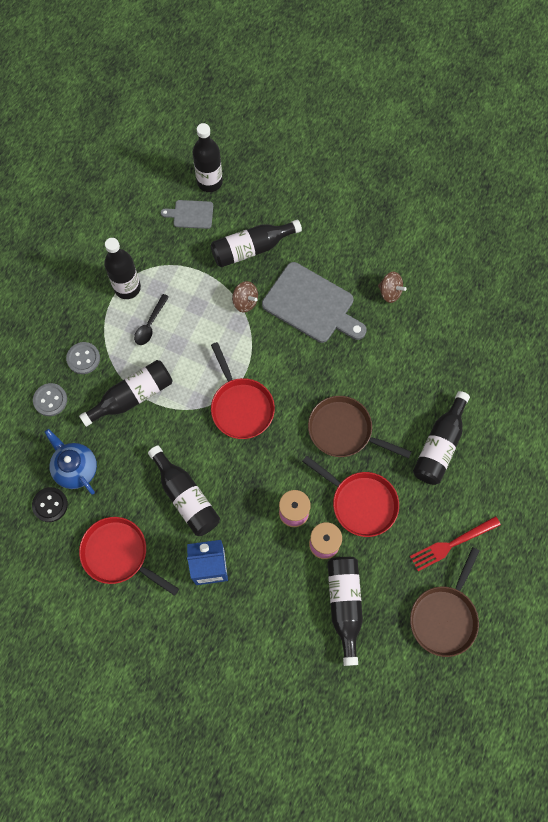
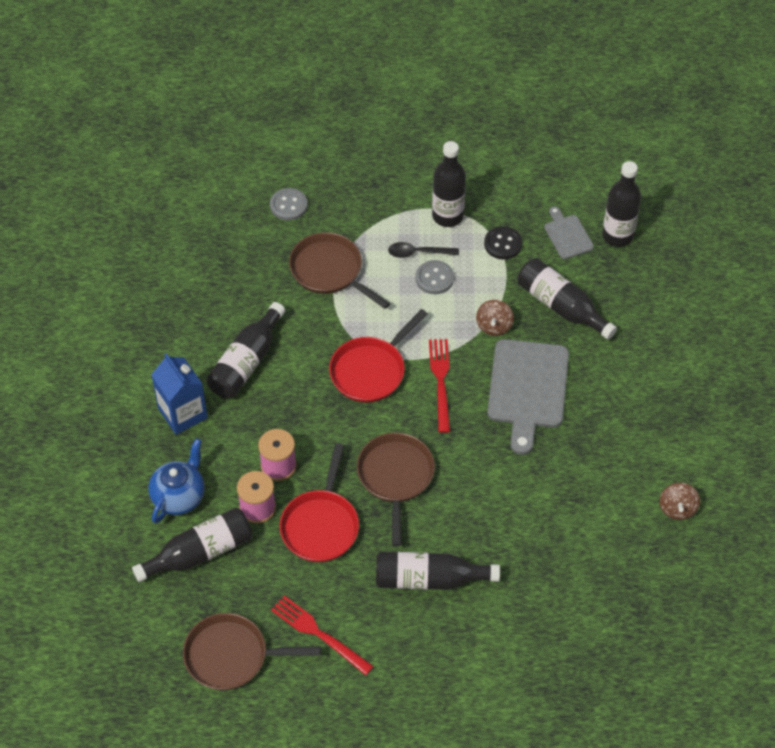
camera: 65 degrees right, 15 degrees down
(50, 505) = (181, 252): black button -> black button (503, 244)
(76, 469) = (228, 257): blue teapot -> blue teapot (179, 496)
(83, 358) = (348, 213): grey button -> grey button (434, 278)
(119, 554) = (158, 330): red pan -> none
(132, 396) = (330, 271): black bottle -> brown pan
(275, 361) = (440, 381): none -> red fork
(390, 292) = (589, 459): brown spinning top -> brown spinning top (677, 508)

